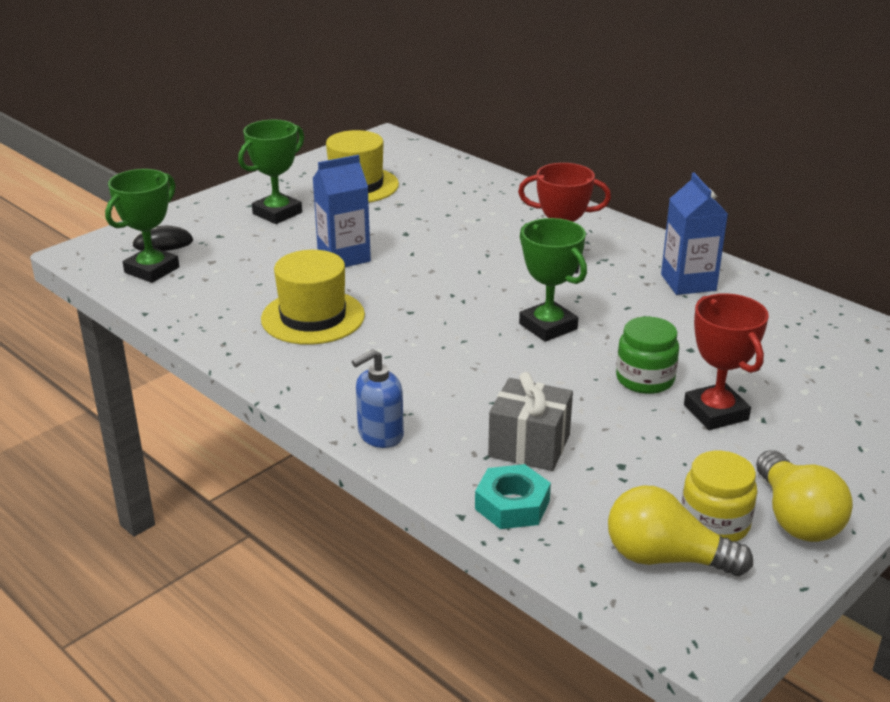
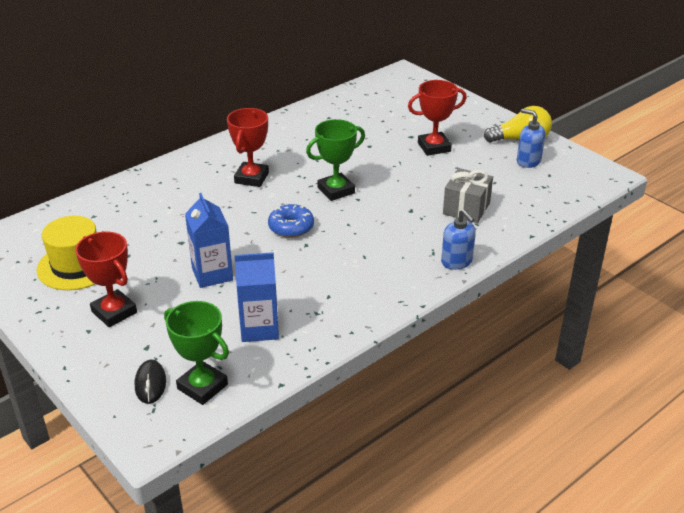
camera: 85 degrees left, 5 degrees up
(277, 213) = (114, 312): green trophy -> red trophy
(313, 317) = (305, 290): yellow hat -> none
(447, 298) = (291, 227): none -> blue donut
(512, 505) = (520, 218): turquoise nut -> none
(645, 379) = (400, 164): green jar -> none
(665, 558) = (556, 178): yellow light bulb -> none
(688, 282) = (291, 135): blue carton -> blue carton (259, 328)
(714, 523) = (528, 161): yellow jar -> blue soap dispenser

